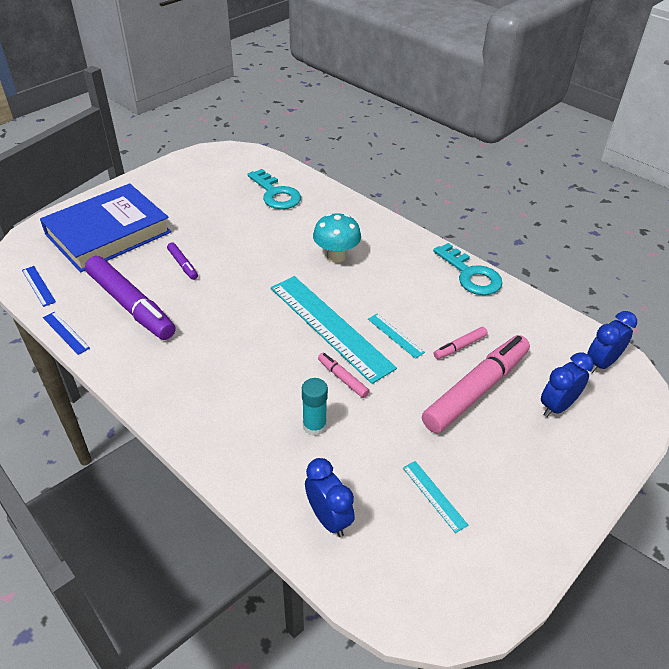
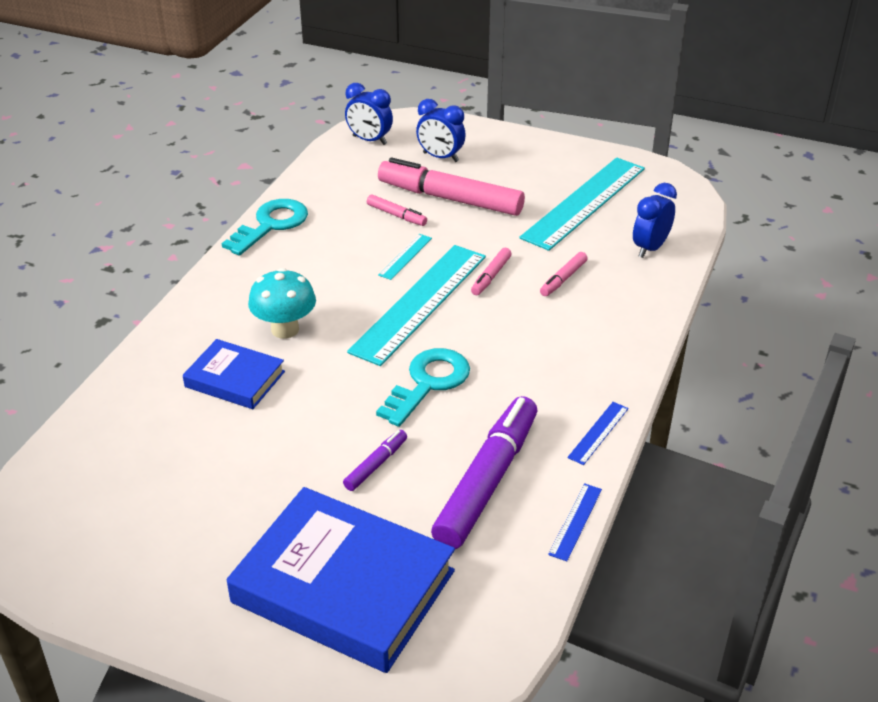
camera: 110 degrees left, 5 degrees down
(38, 286) = (510, 605): blue ruler -> blue ruler (598, 433)
(276, 194) = (151, 429): turquoise key -> turquoise key (428, 383)
(299, 228) = (235, 379): none -> blue book
(314, 426) = (563, 279): turquoise glue stick -> pink marker
(434, 495) = (584, 202): turquoise ruler -> turquoise ruler, size x2.39

